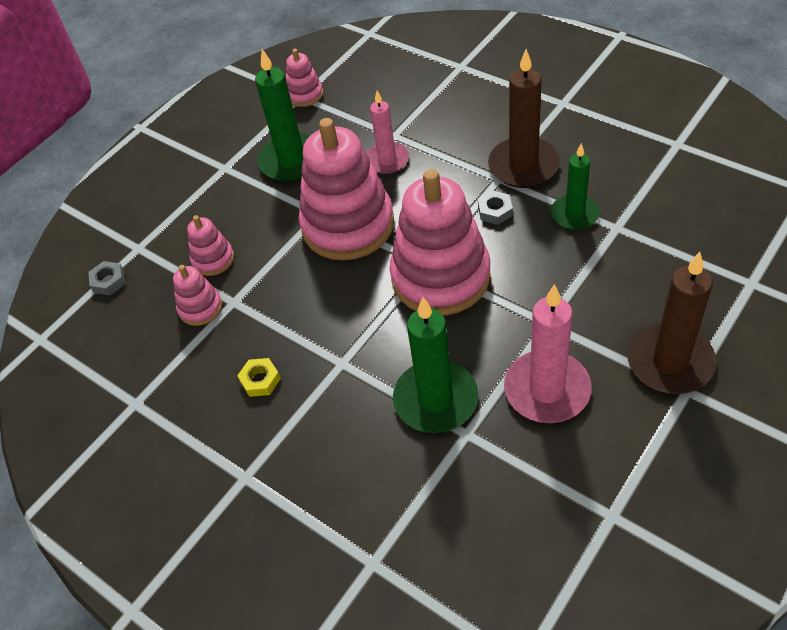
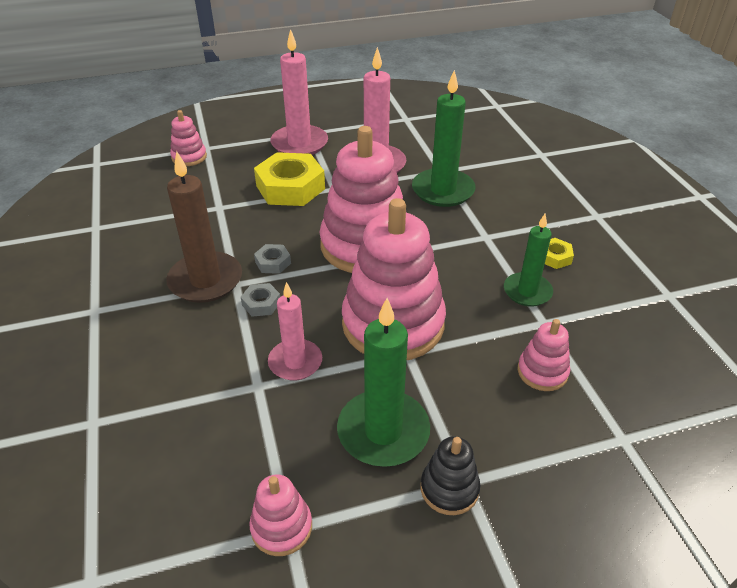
camera: 150 degrees left, 10 degrees down
(109, 281) = (670, 418): grey nut -> grey nut (261, 303)
(200, 308) = (578, 334): pink stacking toy -> pink stacking toy (189, 157)
(231, 159) = (449, 489): none -> black stacking toy
(574, 214) = (229, 228): green candle -> green candle (527, 292)
(589, 293) = (290, 187): none -> yellow nut
(670, 362) = (299, 144): brown candle -> pink candle

